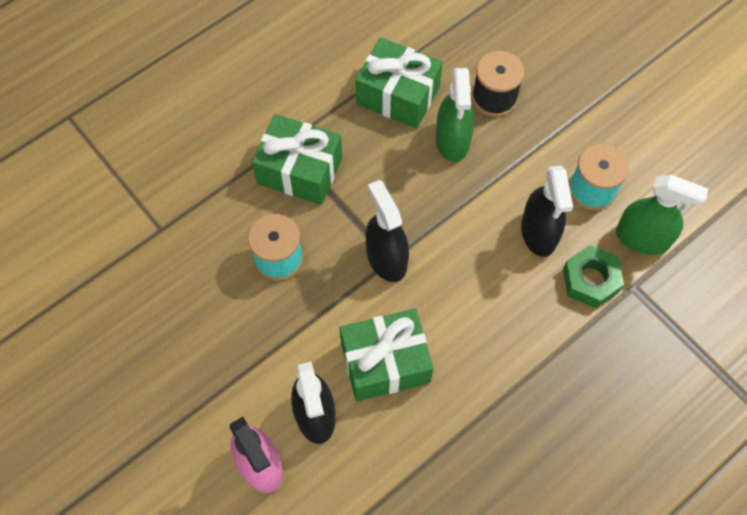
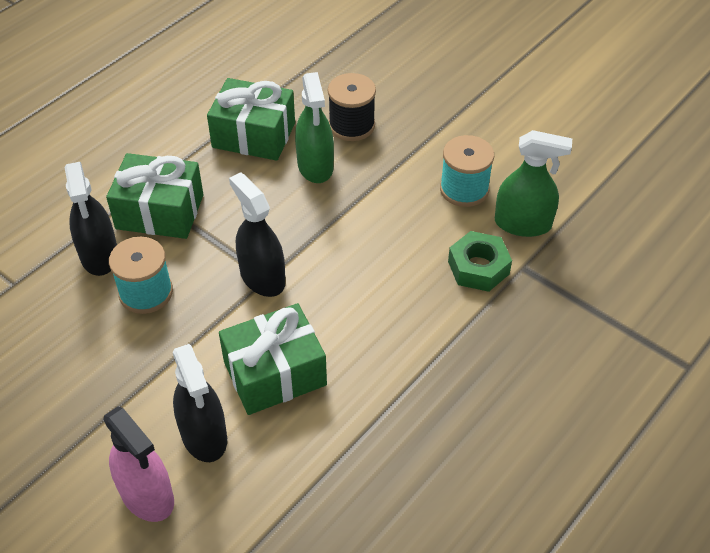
camera: 10 degrees left, 15 degrees down
(539, 233) = (417, 233): black spray bottle -> black spray bottle (99, 255)

